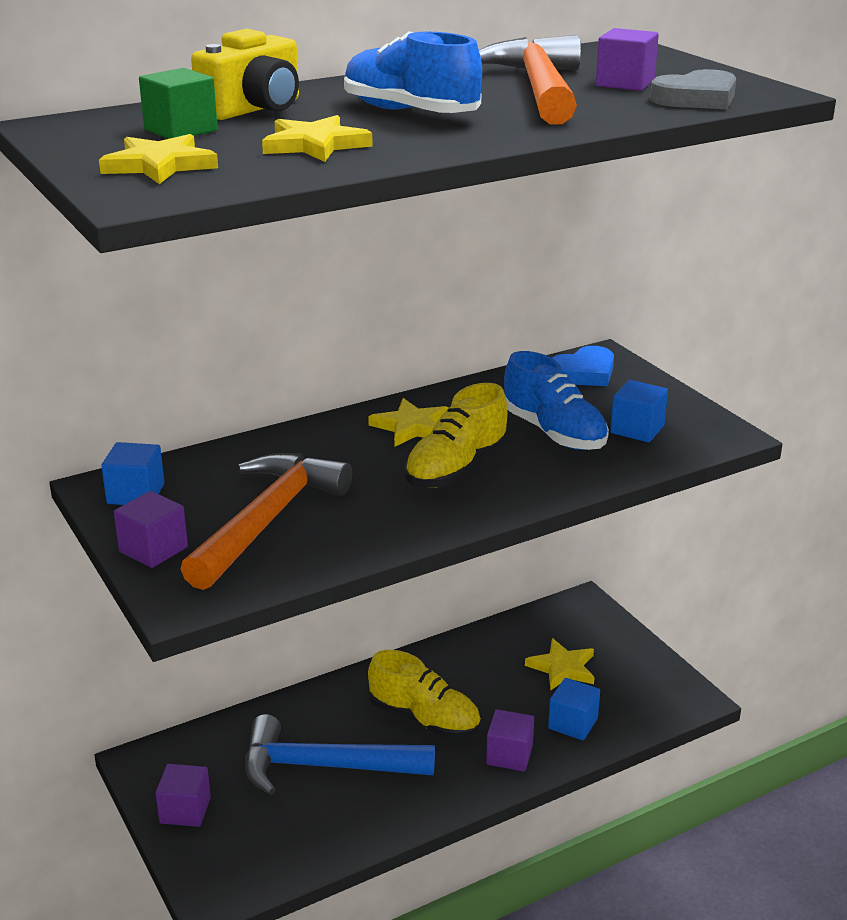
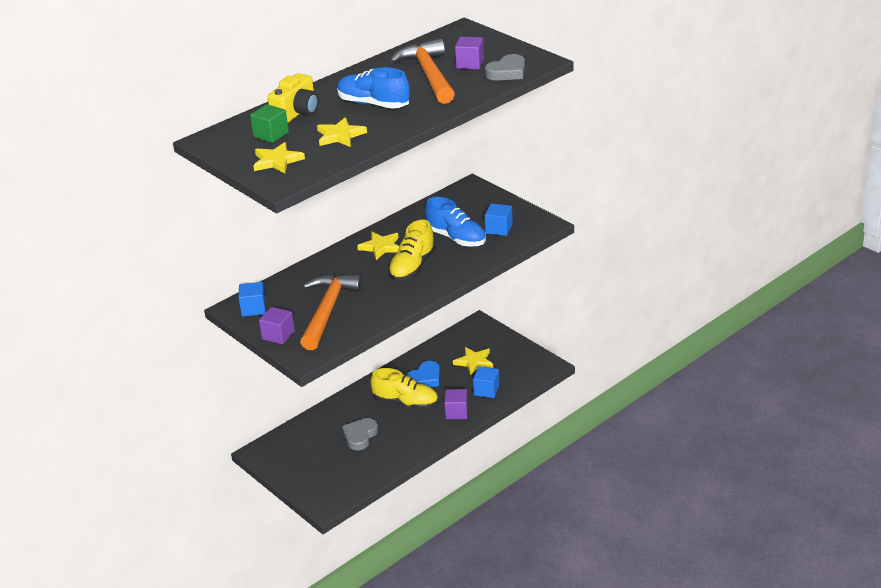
camera: 10 degrees left, 5 degrees up
(185, 810) = (293, 470): purple cube -> none
(325, 766) = (360, 436): blue hammer -> grey heart
(584, 373) = (463, 198): blue heart -> blue heart (425, 378)

